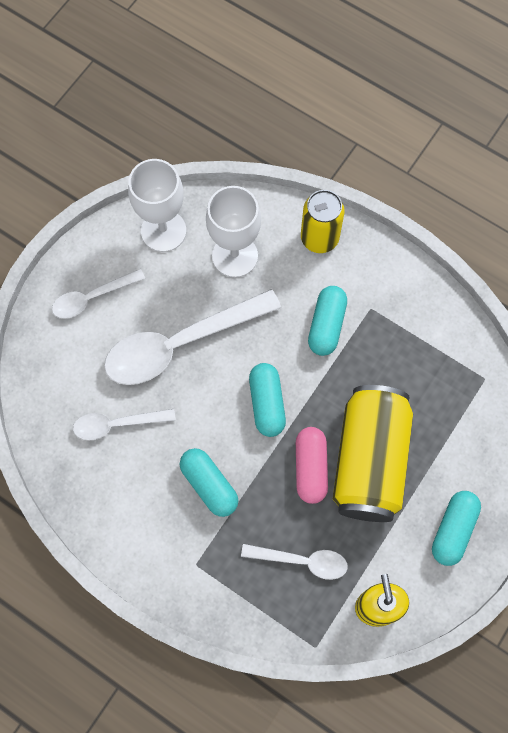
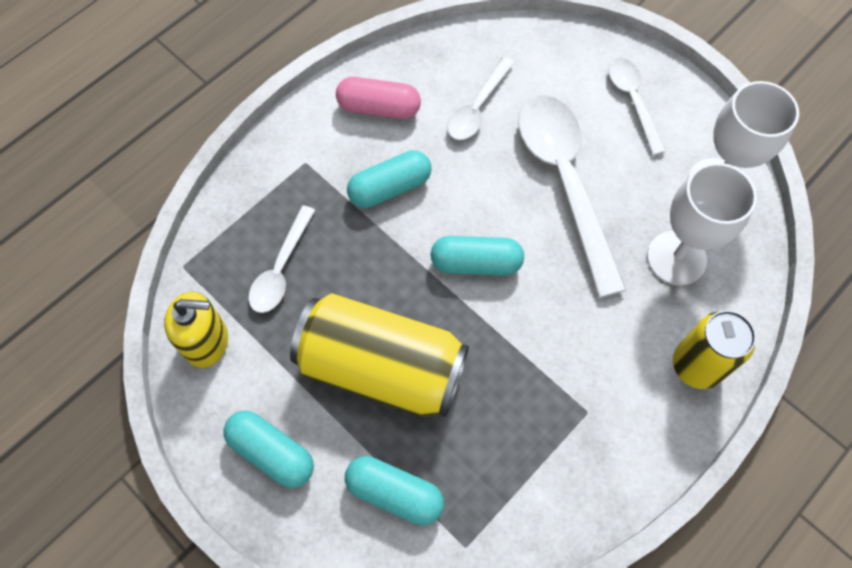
camera: 100 degrees right, 5 degrees down
(117, 424) = (477, 108): white spoon -> white spoon turned 150 degrees counterclockwise
(310, 468) = (387, 298): pink capsule -> pink capsule (379, 108)
(326, 325) = (569, 351): turquoise capsule -> turquoise capsule (394, 493)

